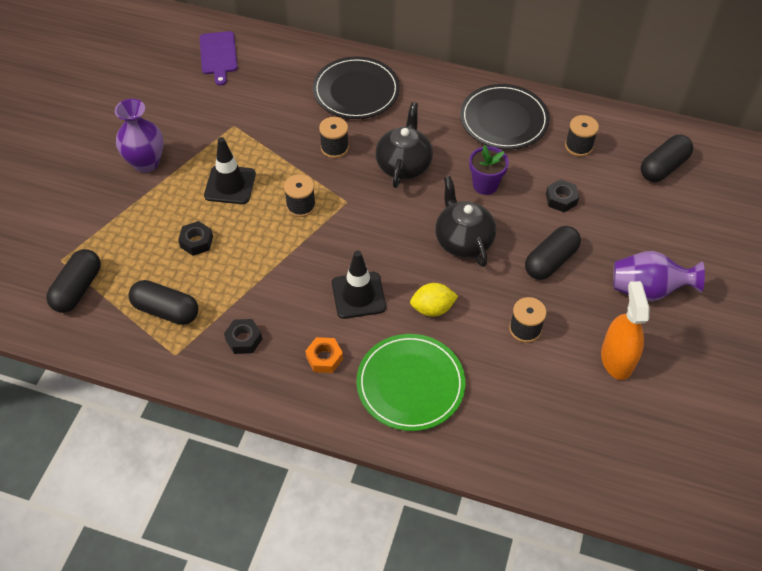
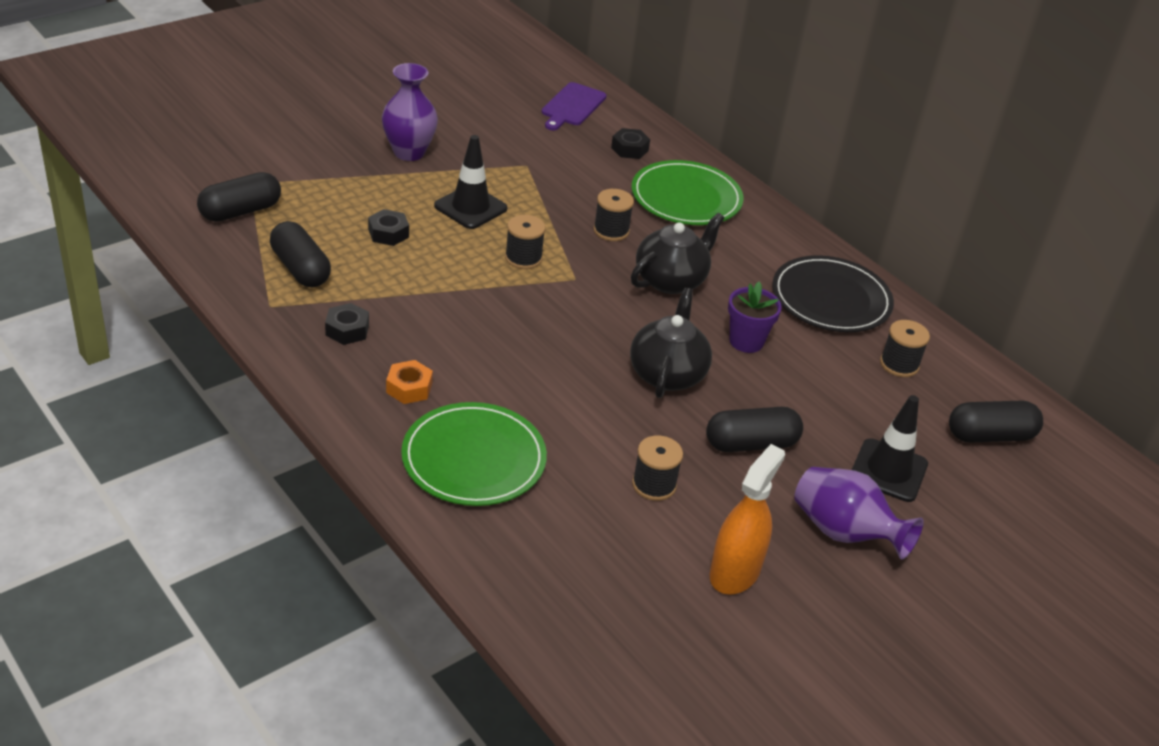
camera: 30 degrees right, 15 degrees down
(356, 91) = (686, 198): black plate -> green plate
(358, 295) = (502, 358): black traffic cone -> black traffic cone (888, 470)
(432, 308) = (568, 411): yellow lemon -> none
(561, 199) = (824, 398): black nut -> black nut (629, 149)

